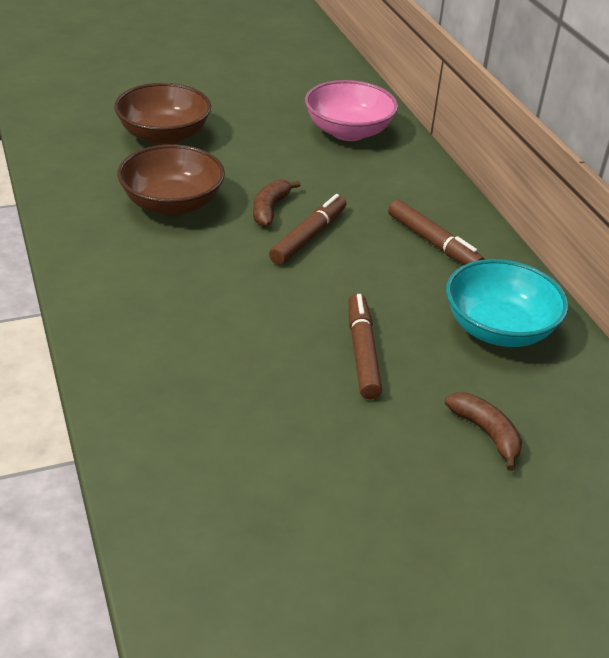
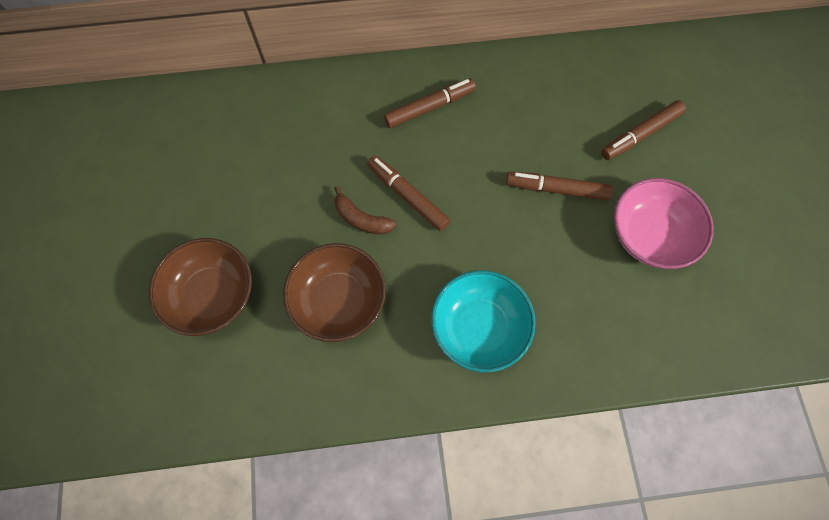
camera: 75 degrees left, 30 degrees up
(348, 132) = (244, 128): pink bowl -> pink bowl (650, 235)
(486, 433) = (640, 135): brown banana -> brown marker
(498, 329) = (538, 95): turquoise bowl -> turquoise bowl (479, 328)

